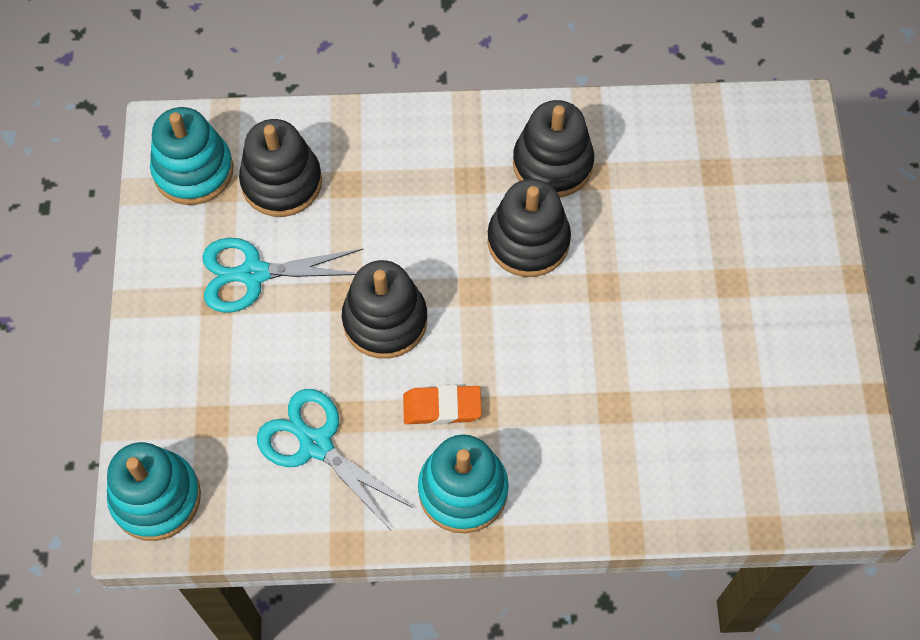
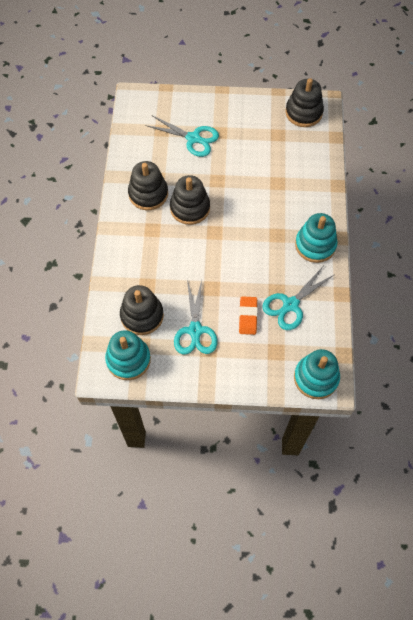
camera: 85 degrees left, 0 degrees up
(385, 320) = (227, 271): black stacking toy -> black stacking toy (303, 112)
(442, 407) = (274, 250): orange eraser -> orange eraser (248, 316)
(705, 232) = (193, 138): none -> turquoise scissors

